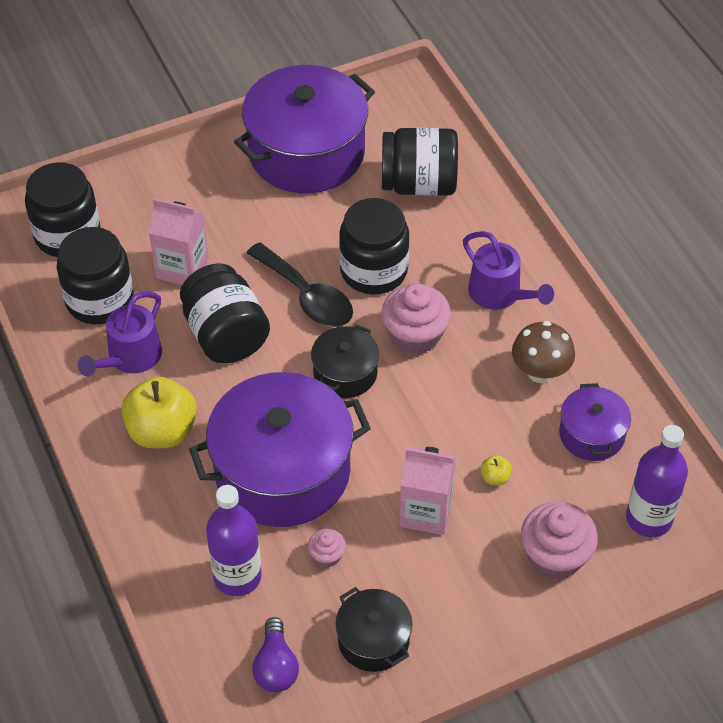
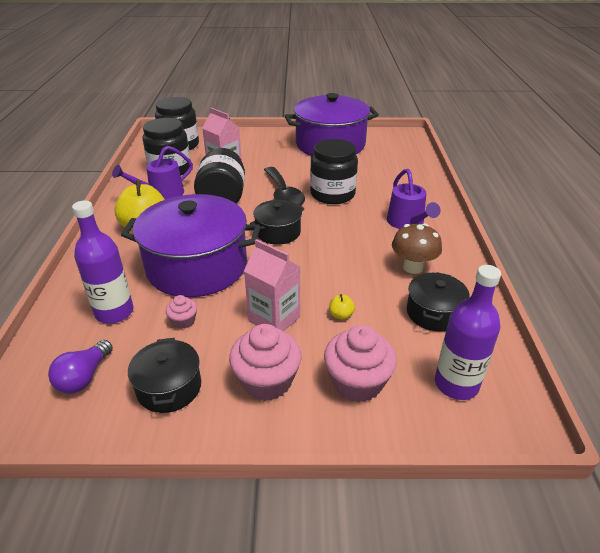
camera: 25 degrees right, 15 degrees down
(415, 335) = (337, 227): pink cupcake -> pink cupcake (267, 381)
(419, 184) = (386, 168): black jar -> none
(591, 434) = (433, 313): purple pot -> black pot

